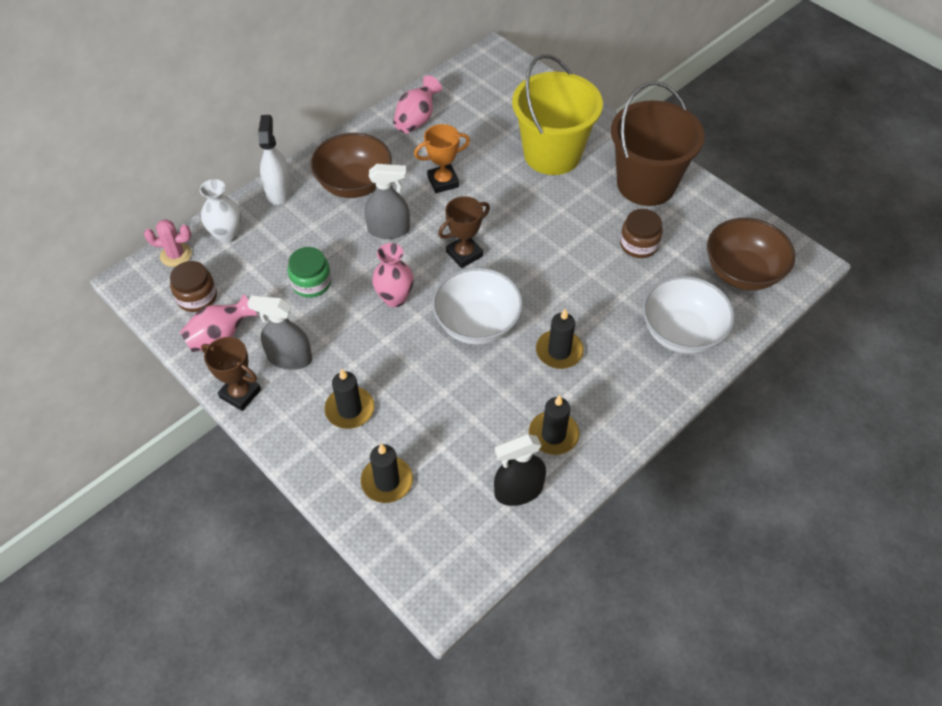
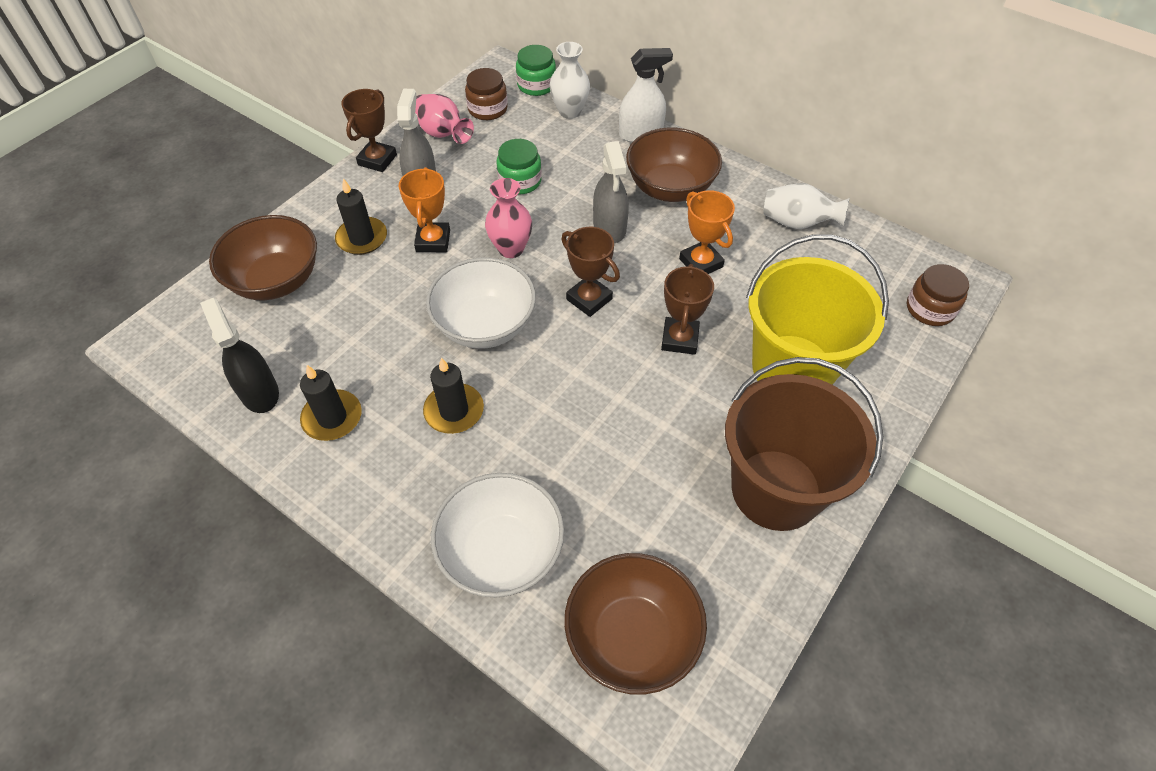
camera: 80 degrees right, 0 degrees up
(176, 255) = (536, 85): pink cactus -> green jar
(369, 353) = (433, 241): none -> orange trophy
(387, 481) = (276, 280): black candle -> brown bowl
(416, 119) = (797, 223): pink vase -> white vase
(515, 207) = (680, 339): none -> brown trophy
(639, 244) = (653, 488): brown jar -> brown jar (930, 309)

